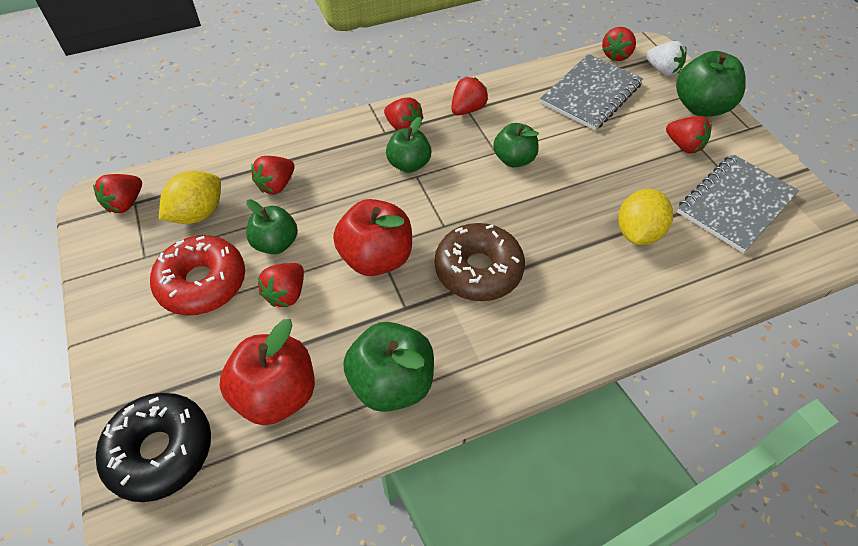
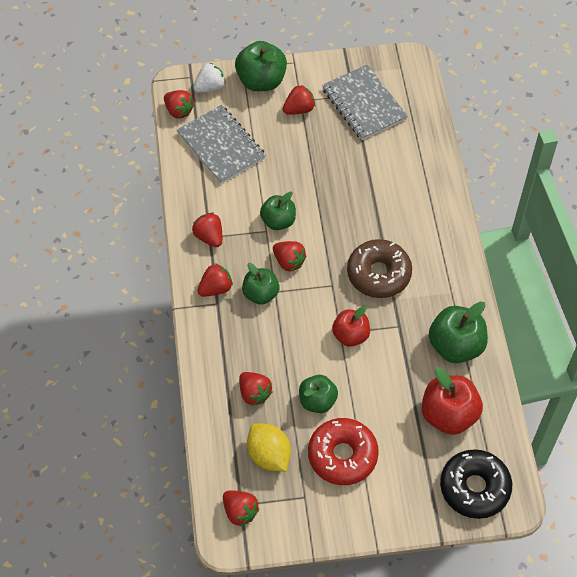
camera: 75 degrees left, 5 degrees up
(286, 294) = (368, 399): red strawberry -> red strawberry (289, 262)
(376, 258) = (350, 335): red apple -> red apple, size x0.66
(638, 232) = (372, 169): yellow lemon -> none

